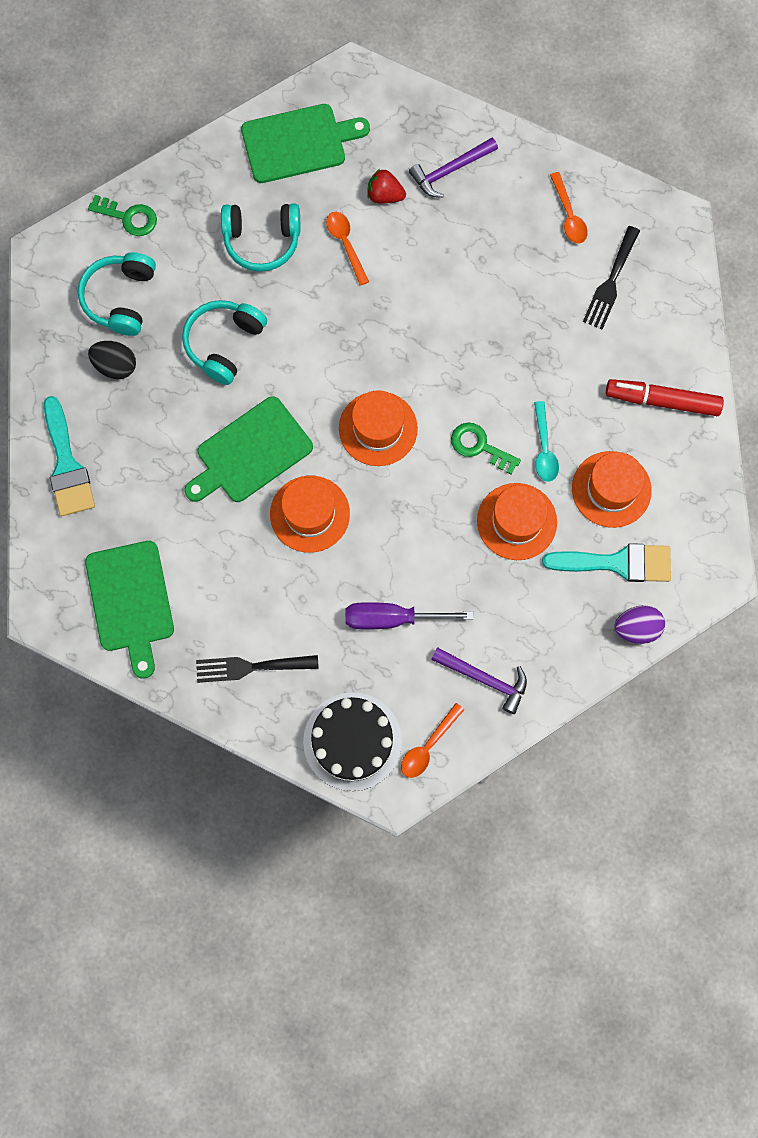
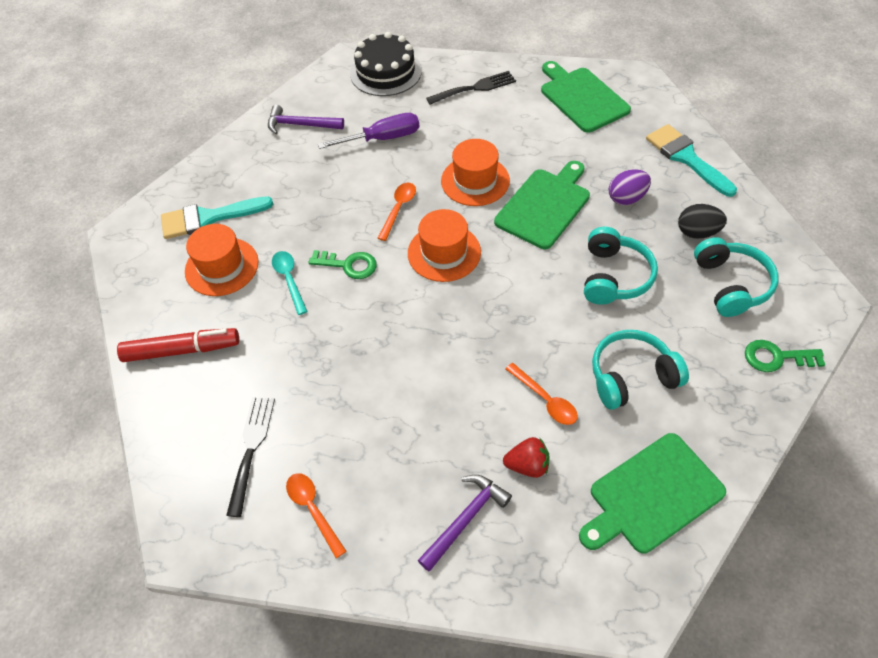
camera: 165 degrees right, 20 degrees down
(428, 746) = (331, 83): orange spoon -> orange spoon (398, 209)
(517, 521) = (301, 222): orange hat -> none
(636, 628) = (186, 182): purple egg -> purple egg (626, 198)

